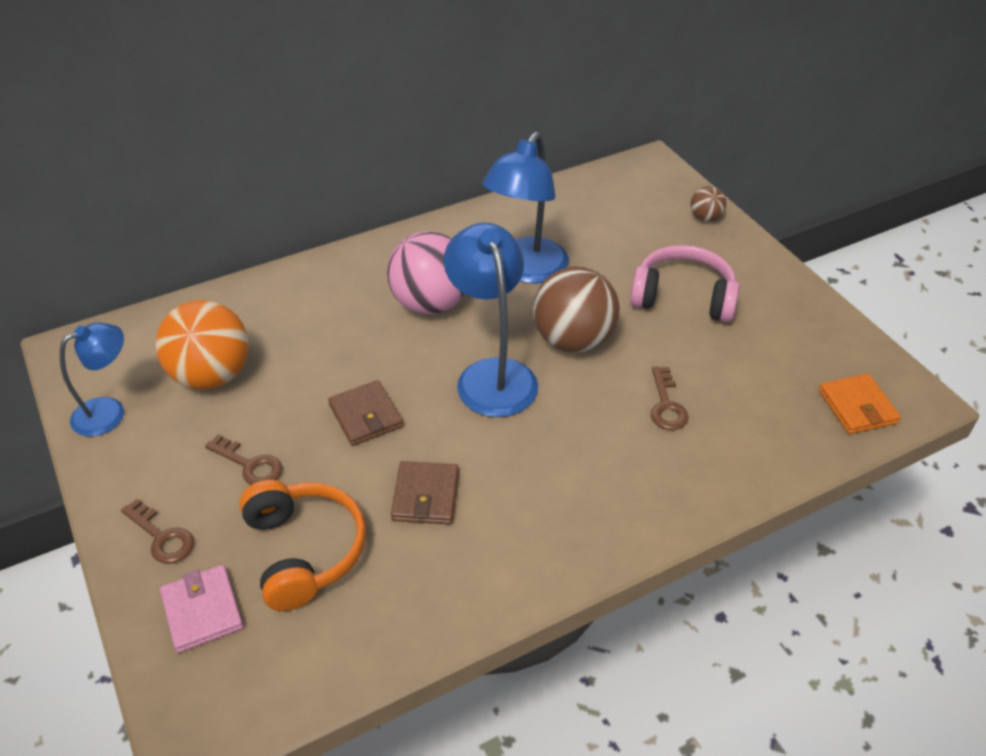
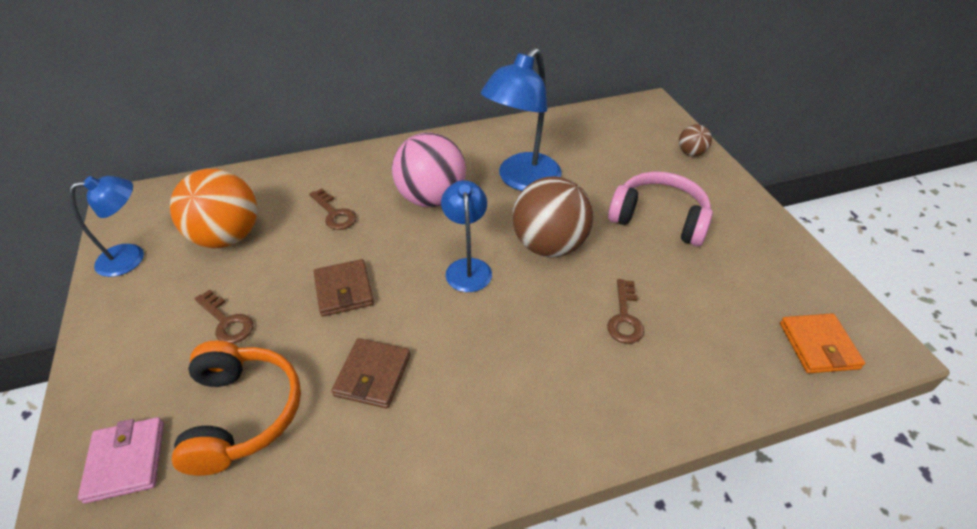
camera: 10 degrees right, 0 degrees up
(162, 536) = (123, 379): brown key -> brown key (334, 213)
(492, 374) = (467, 267): blue lamp -> blue lamp, size x0.63

